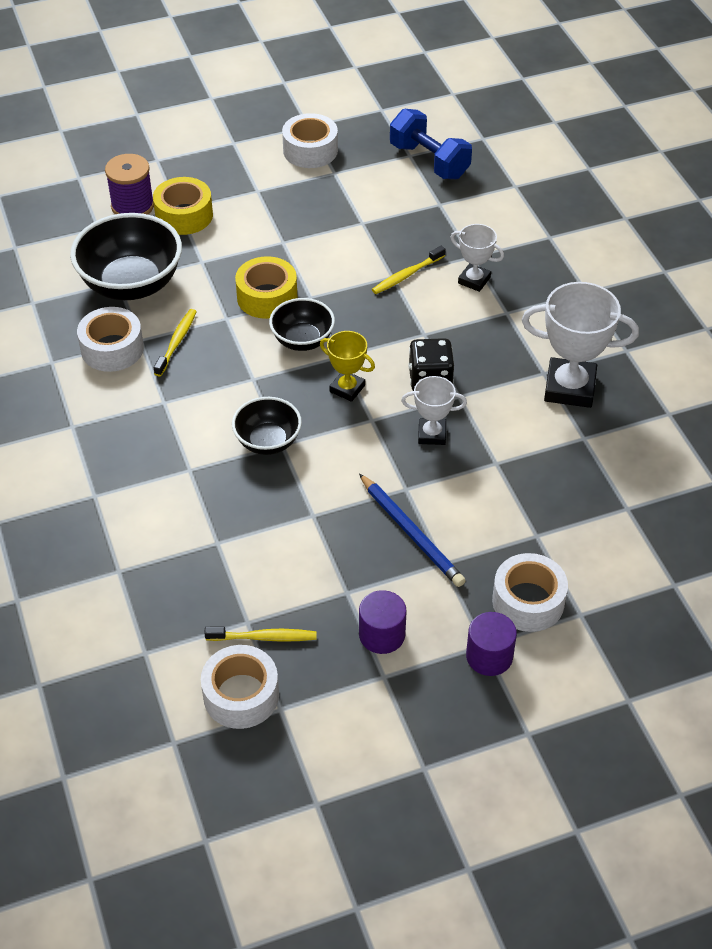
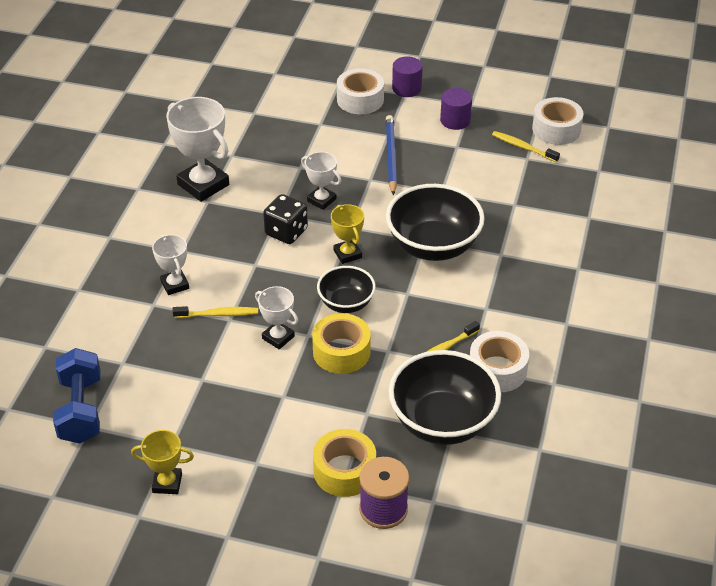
camera: 145 degrees left, 5 degrees down
(268, 441) = (433, 246): black bowl -> black bowl, size x1.74
(310, 150) = (167, 483): white tape -> yellow trophy
(334, 282) = (278, 337): none -> white trophy

